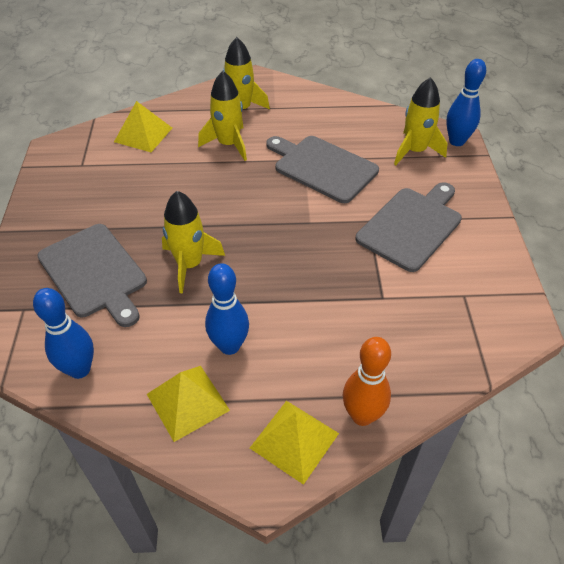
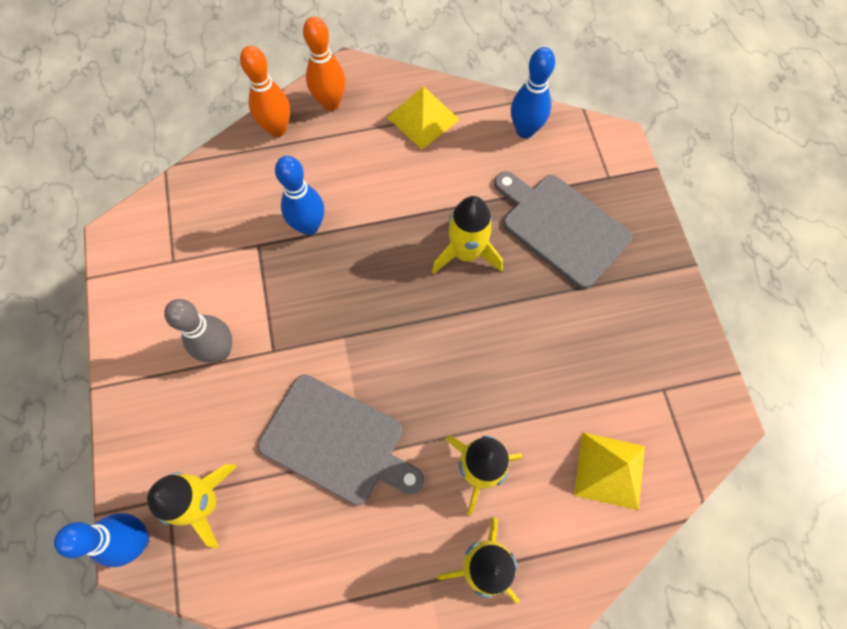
camera: 170 degrees right, 20 degrees up
(229, 346) = (400, 171): blue bowling pin -> blue bowling pin (309, 226)
(294, 440) = (330, 103): yellow pyramid -> orange bowling pin
(411, 226) = (220, 350): grey cutting board -> grey bowling pin

